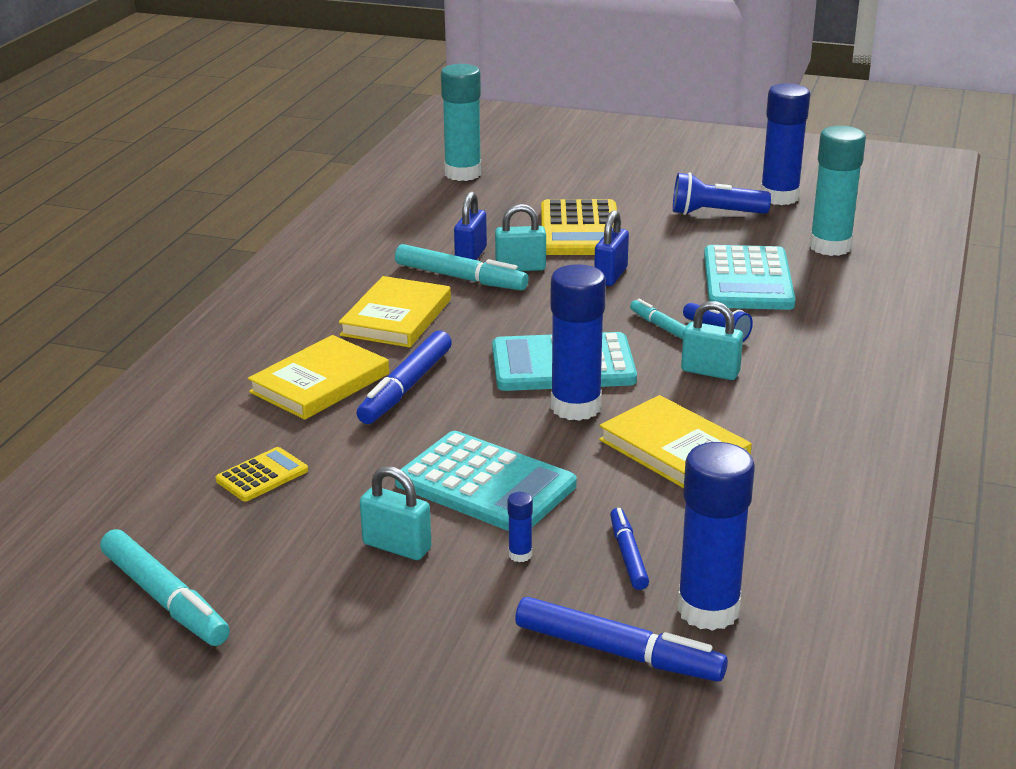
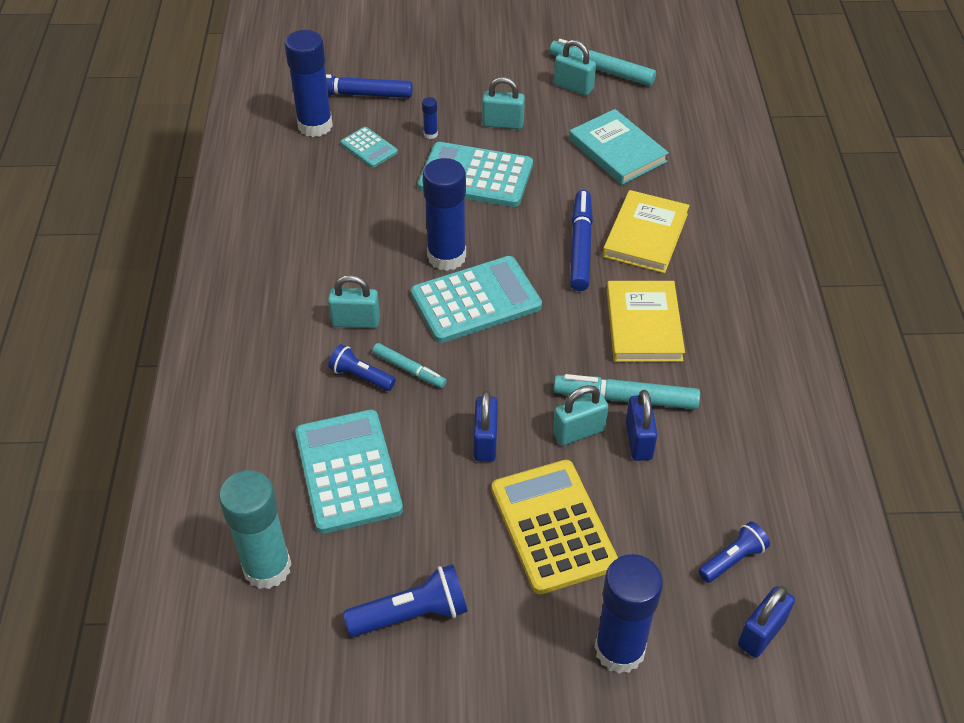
camera: 160 degrees right, 20 degrees up
(238, 580) = (573, 87): none -> turquoise padlock
(262, 475) = (617, 150): yellow calculator -> turquoise book
(452, 199) = (732, 559): none -> blue flashlight
(463, 174) = (761, 633): turquoise glue stick -> blue padlock
(628, 555) = (369, 148): blue marker -> turquoise calculator
(673, 449) = (363, 233): yellow book -> none
(779, 197) = (340, 686): blue glue stick -> blue glue stick (619, 650)

